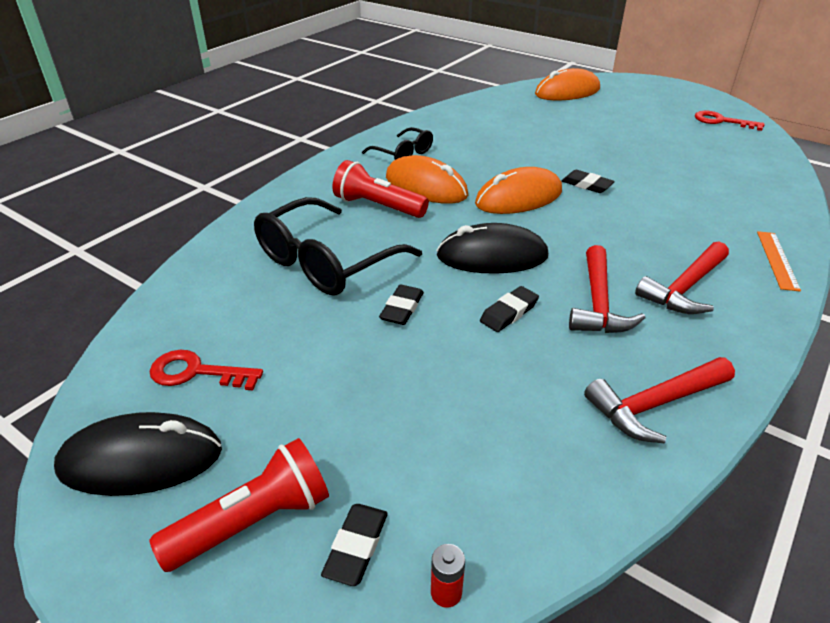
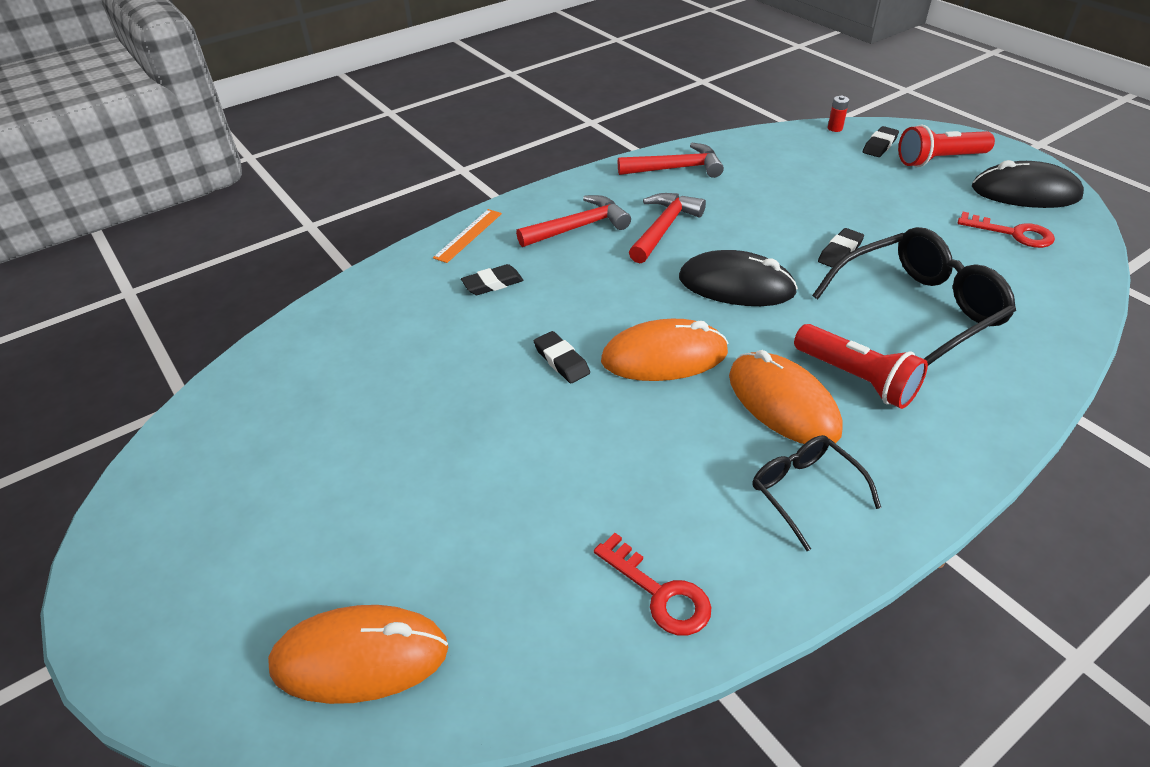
camera: 160 degrees left, 5 degrees up
(509, 312) = (745, 234): black eraser -> black eraser (492, 283)
(721, 121) = (210, 457): red key -> red key (659, 593)

